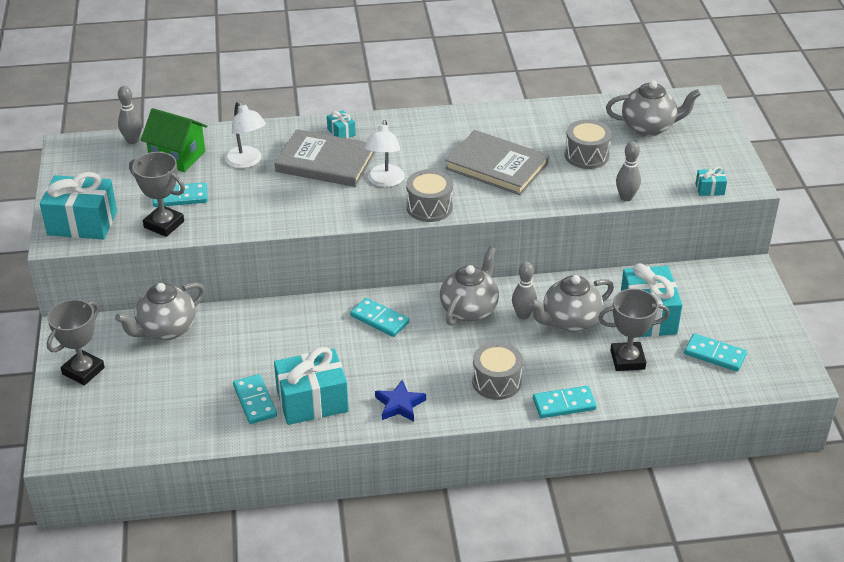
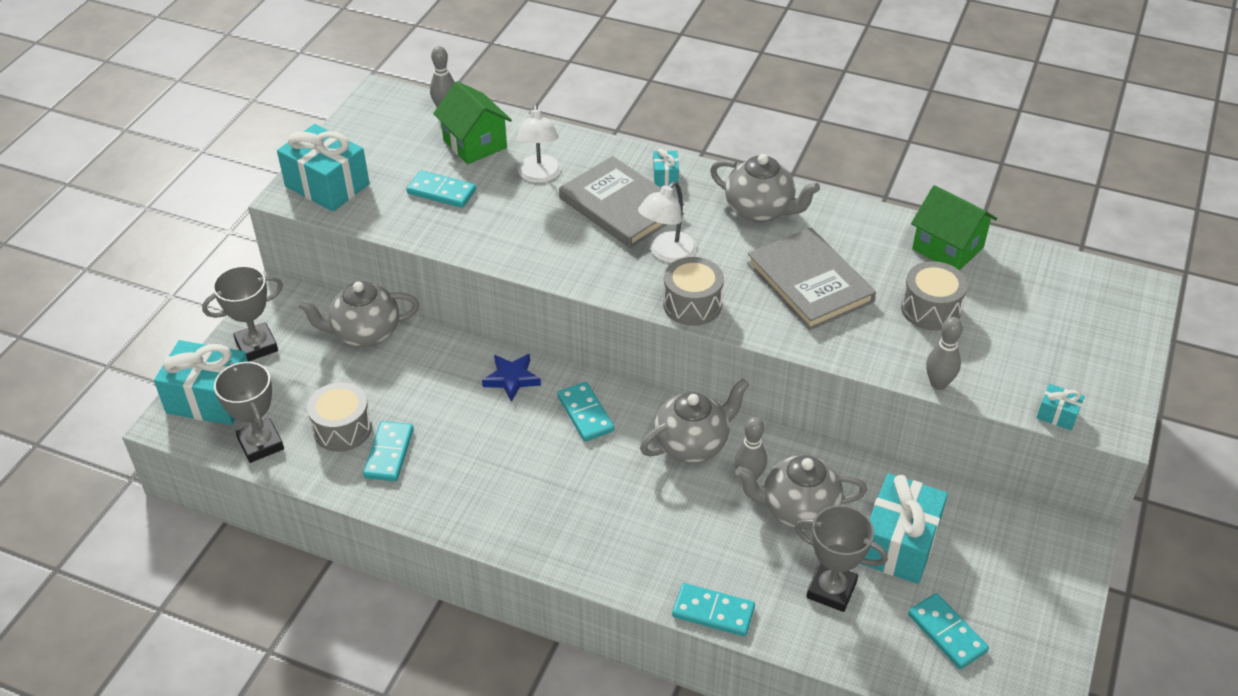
camera: 30 degrees right, 5 degrees up
(164, 224) = (402, 217): grey trophy -> grey trophy (261, 444)
(312, 401) = (445, 480): turquoise gift -> turquoise gift (210, 399)
(399, 404) = (531, 526): blue star -> blue star (511, 379)
(496, 381) = (657, 547): grey drum -> grey drum (342, 429)
(568, 115) = (947, 248): none -> green house
(649, 127) = (1040, 301): grey teapot -> grey teapot (760, 211)

